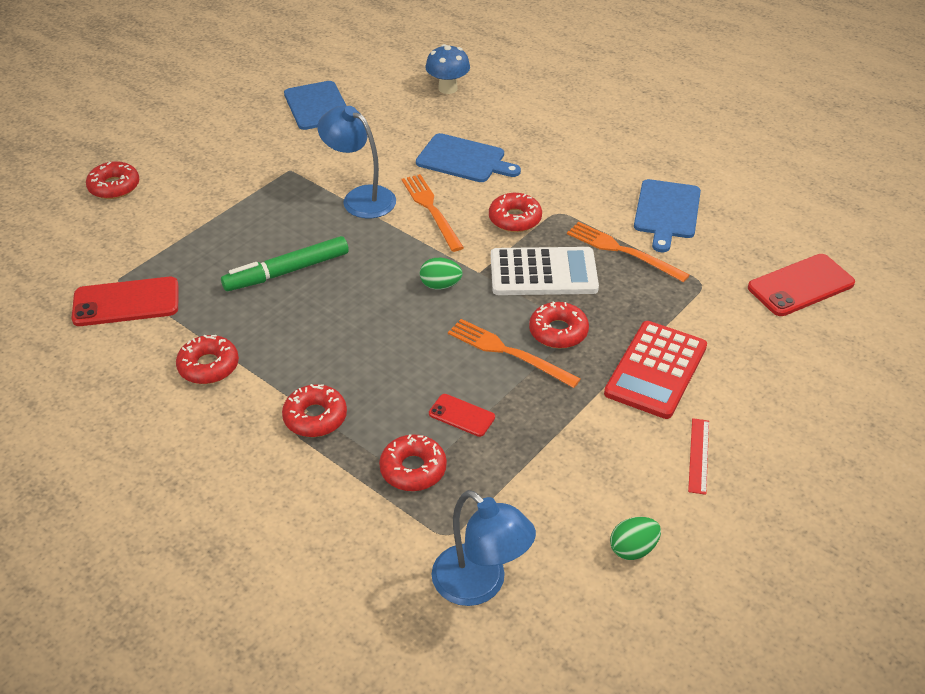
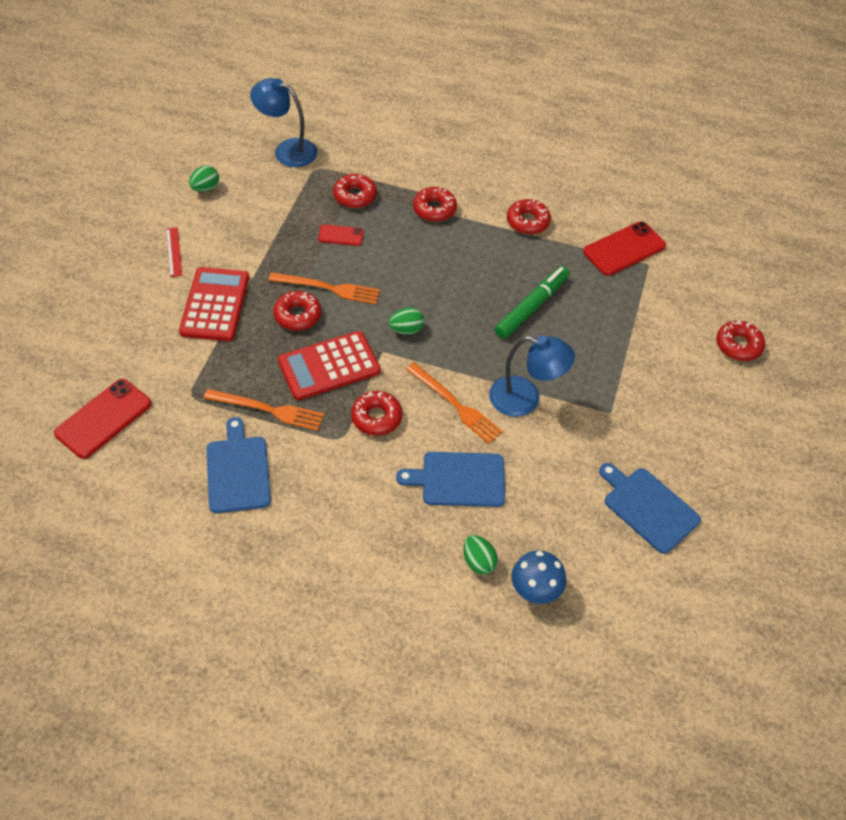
camera: 155 degrees right, 10 degrees up
(480, 111) = (478, 562): none -> green egg
(543, 272) = (329, 366): white calculator -> red calculator

